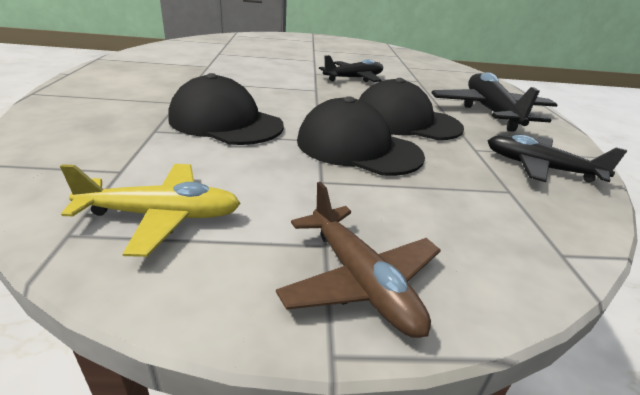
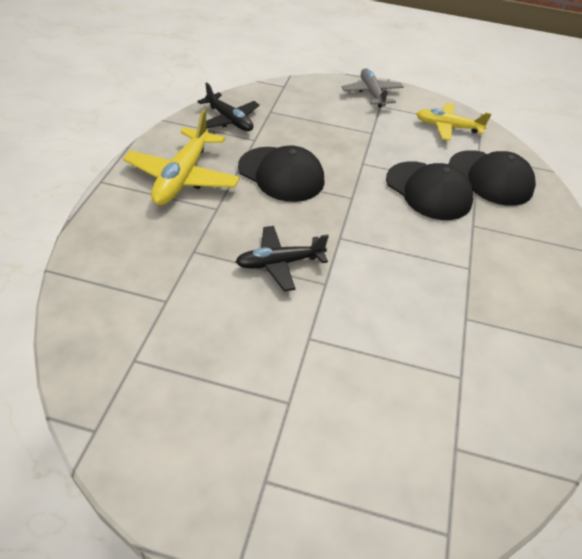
camera: 165 degrees left, 15 degrees up
(358, 148) = (338, 152): black cap -> black cap (490, 178)
(360, 281) = (371, 93): brown plane -> grey plane
(490, 112) = (182, 177): black plane -> yellow plane

